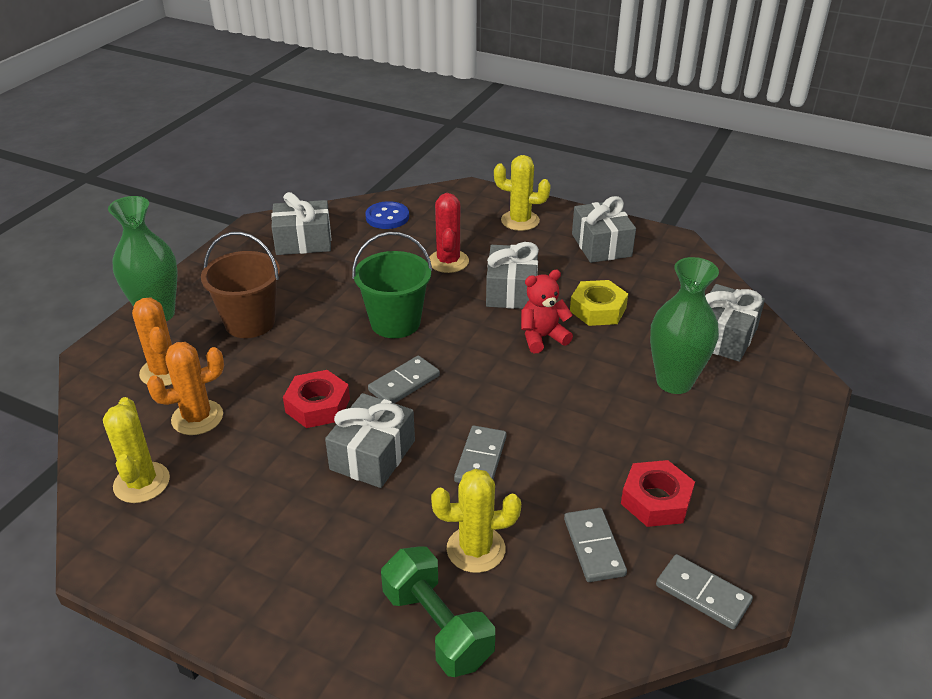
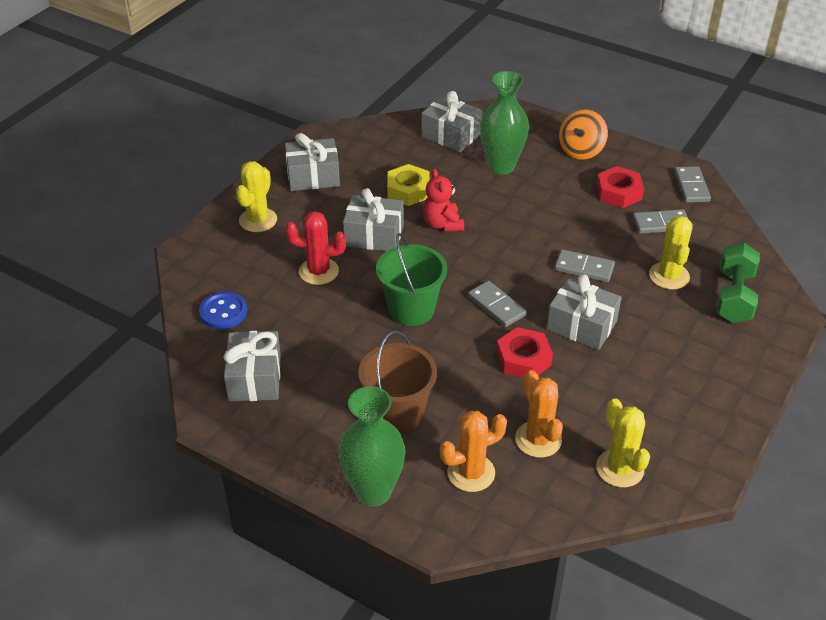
camera: 85 degrees left, 5 degrees up
(142, 483) = (620, 468): yellow cactus -> yellow cactus turned 75 degrees clockwise
(437, 627) = (734, 297): green dumbbell -> green dumbbell turned 45 degrees counterclockwise
(702, 594) = (691, 186): grey domino -> grey domino turned 45 degrees counterclockwise
(744, 460) = (581, 151): none -> orange spinning top

